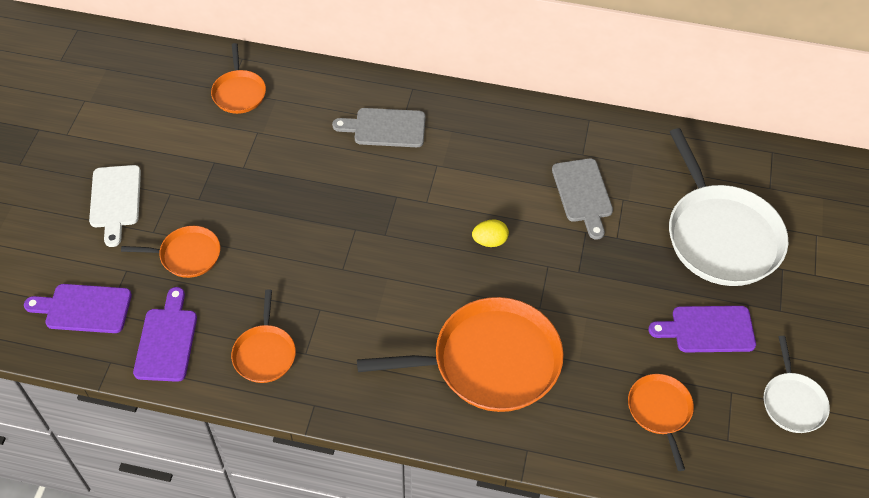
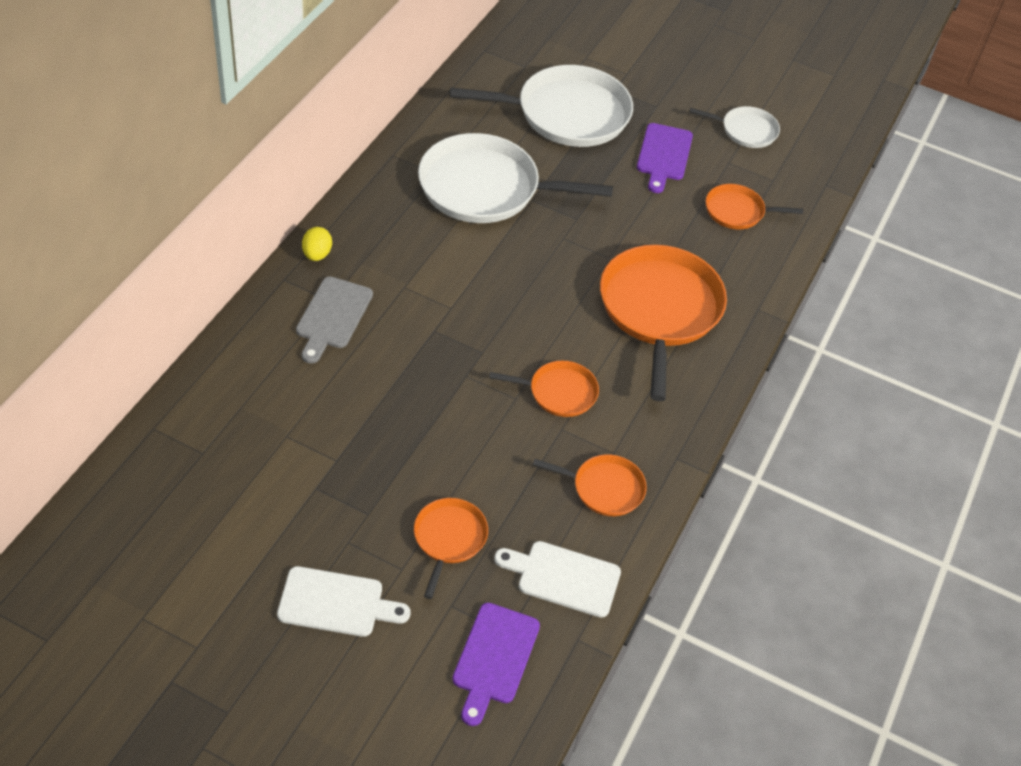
camera: 80 degrees left, 5 degrees down
(167, 340) = (563, 577): purple cutting board -> white cutting board
(239, 92) = (212, 442): orange pan -> orange pan (559, 392)
(489, 241) = (519, 272): yellow egg -> yellow egg (317, 254)
(583, 194) = (485, 188): grey cutting board -> white pan

